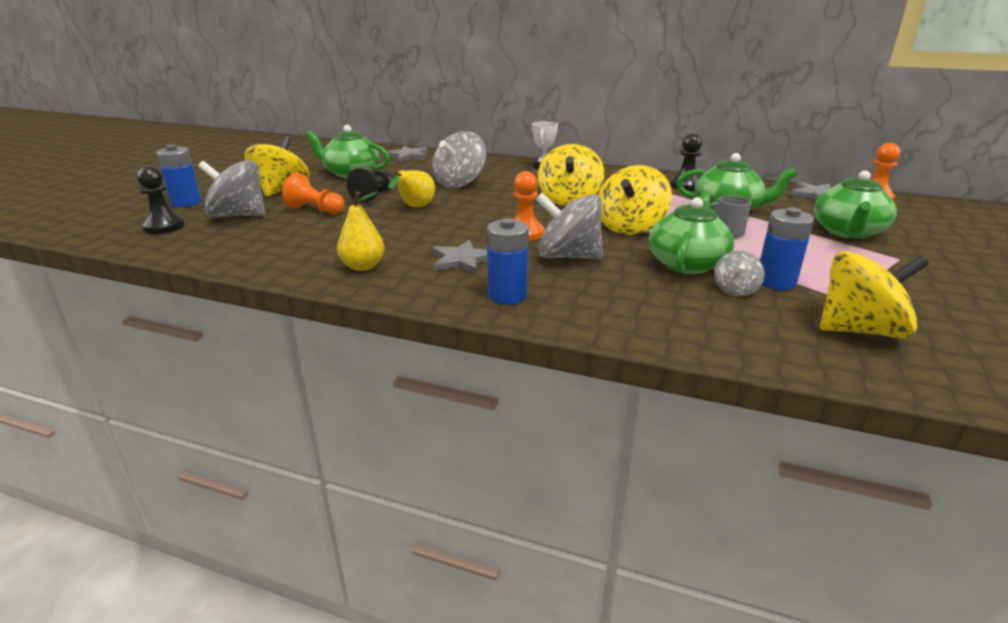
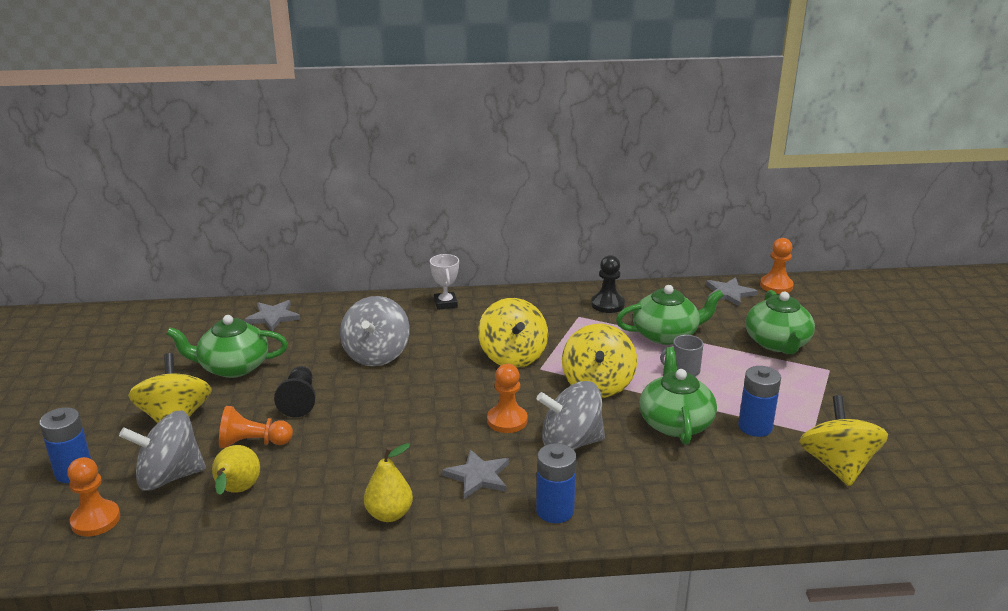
camera: 25 degrees left, 0 degrees up
(164, 226) = (95, 520): black pawn -> orange pawn
(415, 207) = (363, 409): yellow pear -> yellow pear (237, 491)
(735, 290) = (730, 446): grey spinning top -> none
(859, 330) = (837, 466): yellow spinning top -> yellow spinning top turned 60 degrees counterclockwise

